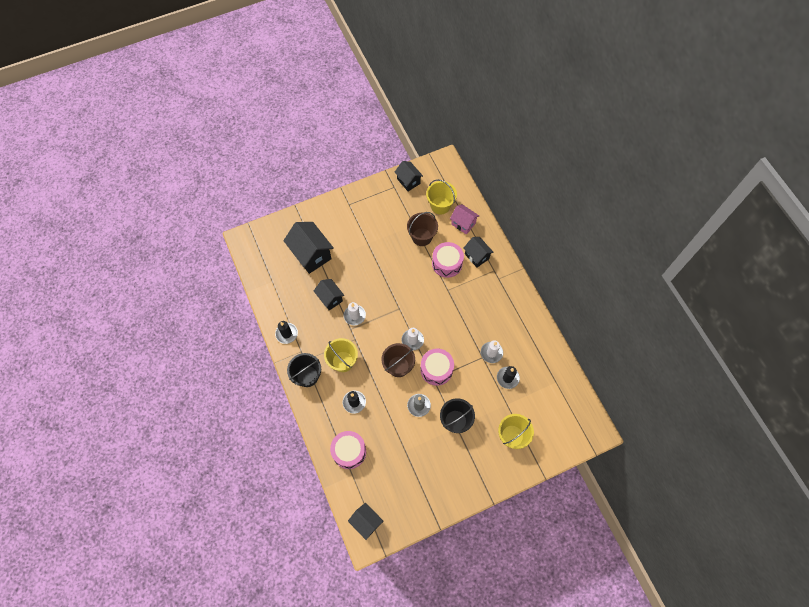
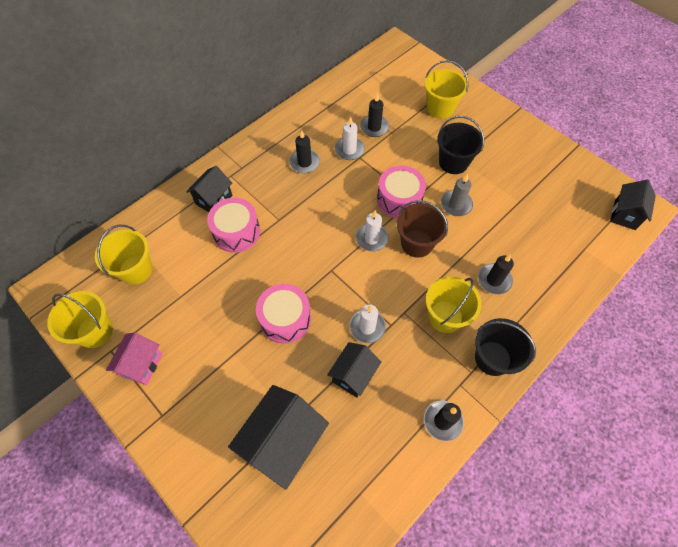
camera: 110 degrees left, 5 degrees down
(349, 451) = (559, 262): pink drum -> pink drum (285, 319)
(408, 181) = (95, 331): black house -> yellow bucket
(421, 237) = (200, 278): brown bucket -> none
(463, 224) = (163, 230): pink house -> pink house (142, 365)
(489, 319) = (304, 162): none -> black candle

